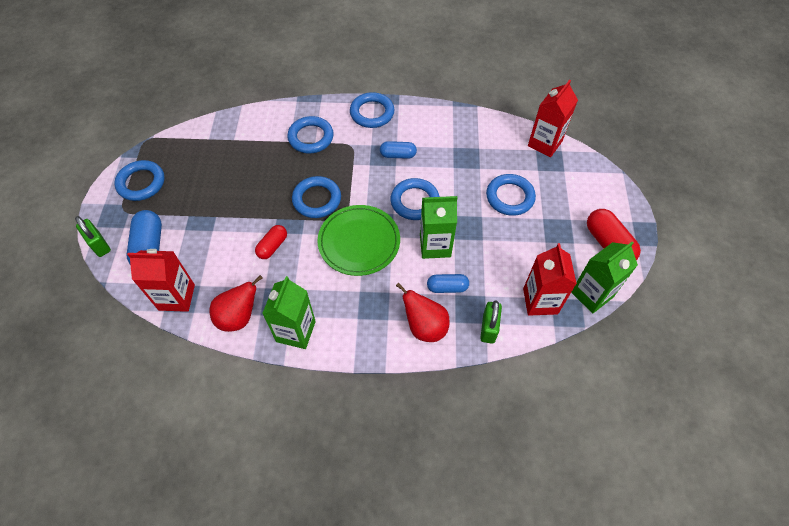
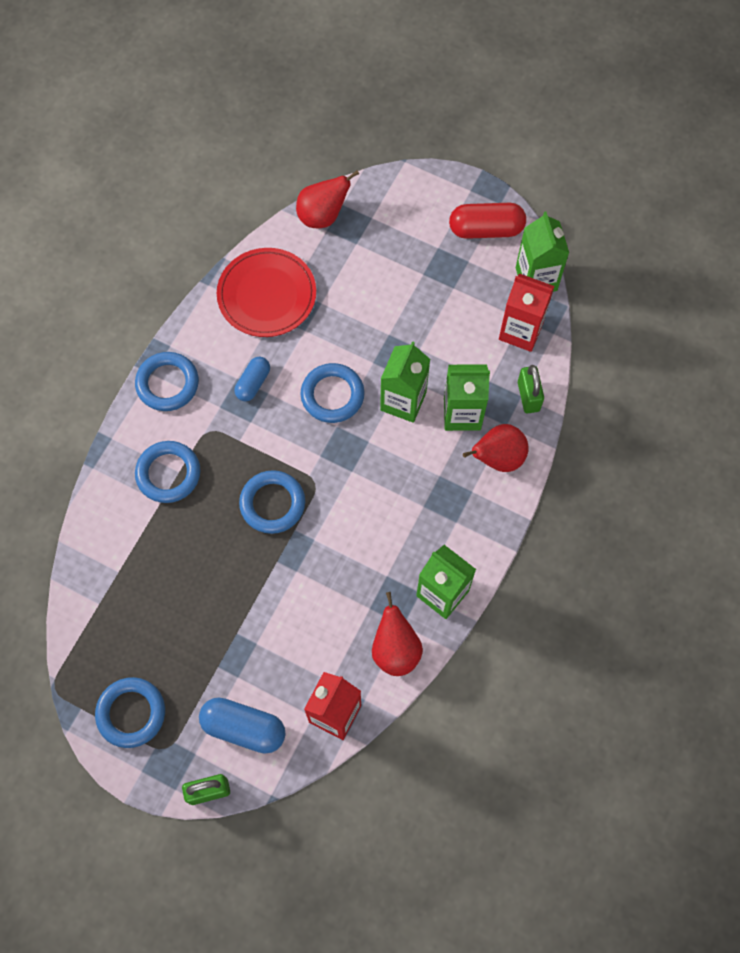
camera: 65 degrees left, 10 degrees up
(272, 246) = (316, 579): red capsule -> none
(359, 242) = (358, 480): green plate -> none
(447, 287) = (462, 414): blue capsule -> green carton
(465, 137) = (267, 295): none -> red plate
(488, 328) = (528, 396): green padlock -> green padlock turned 45 degrees clockwise
(510, 197) = (378, 292): blue ring -> none
(545, 143) = (323, 216): red carton -> red pear

